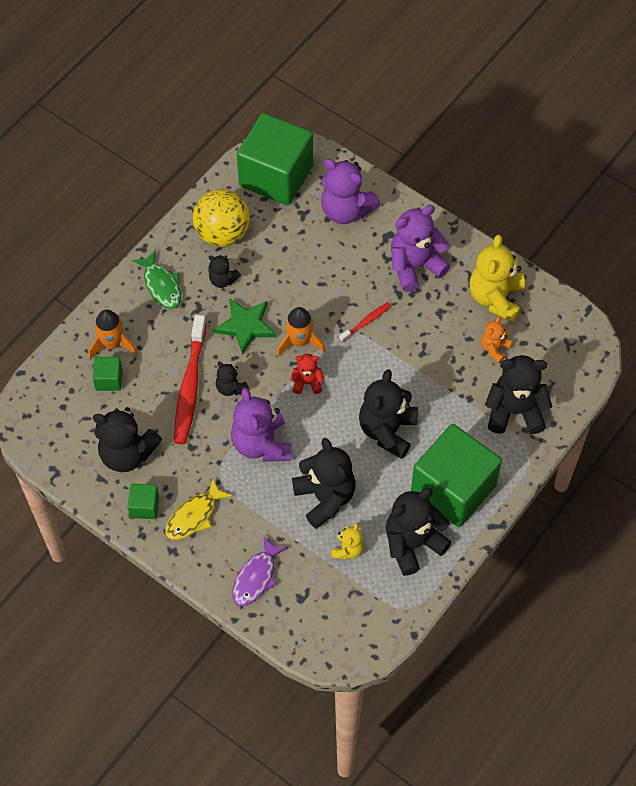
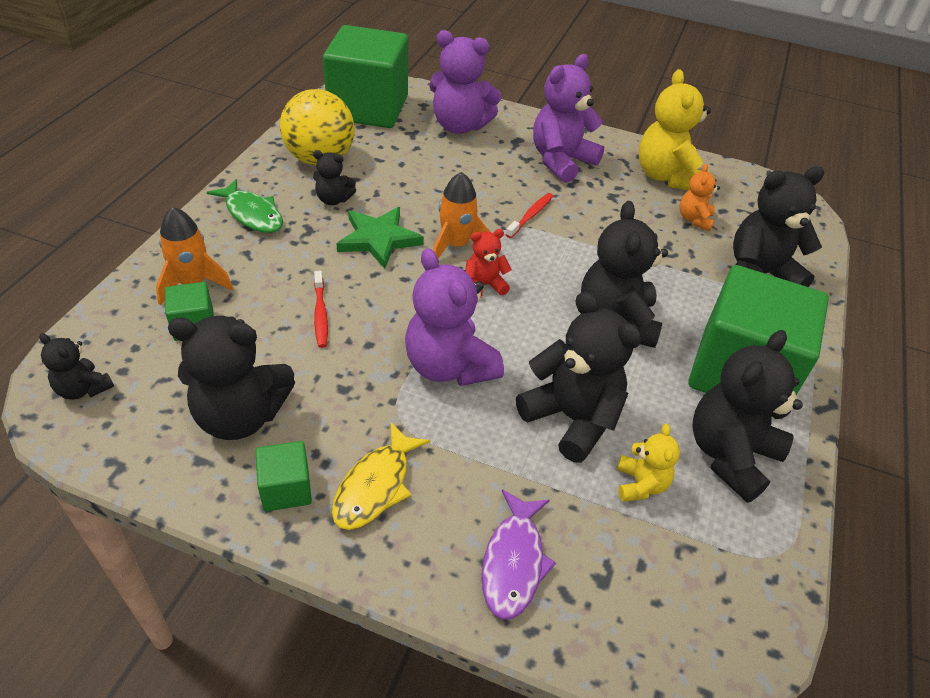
camera: 20 degrees left, 15 degrees down
(190, 386) = (320, 314): red toothbrush -> red toothbrush, size x0.48
(231, 388) = (380, 307): black teddy bear -> black teddy bear (83, 389)

